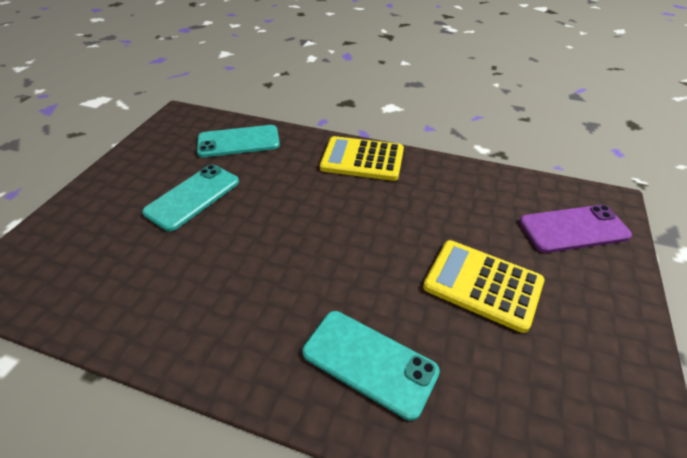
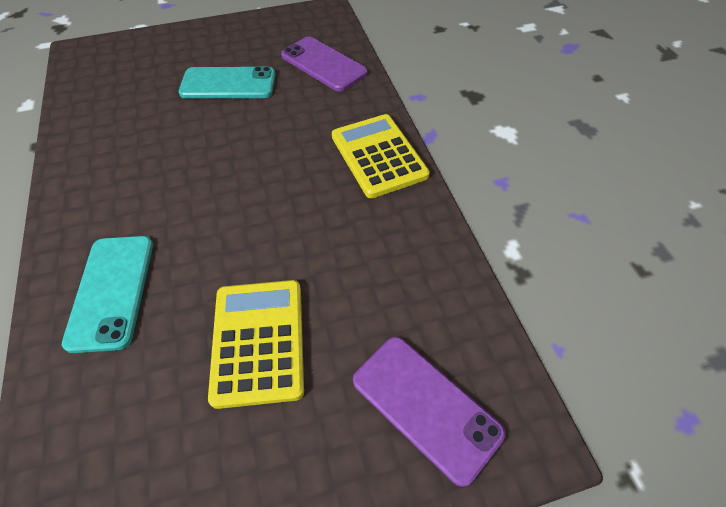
camera: 55 degrees right, 10 degrees up
(238, 142) = (323, 64): turquoise phone -> purple phone

